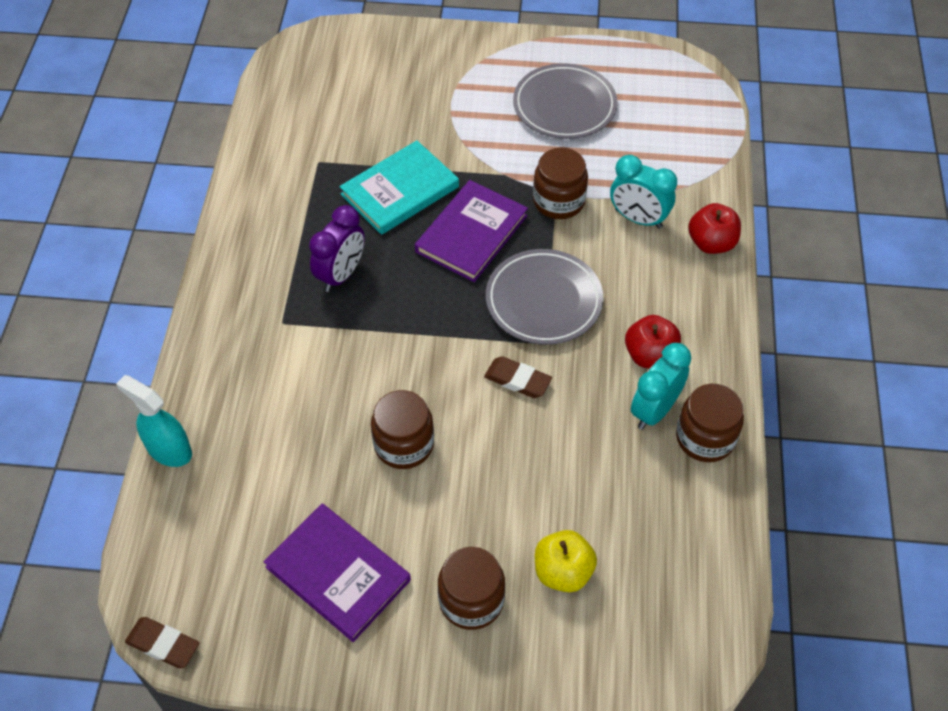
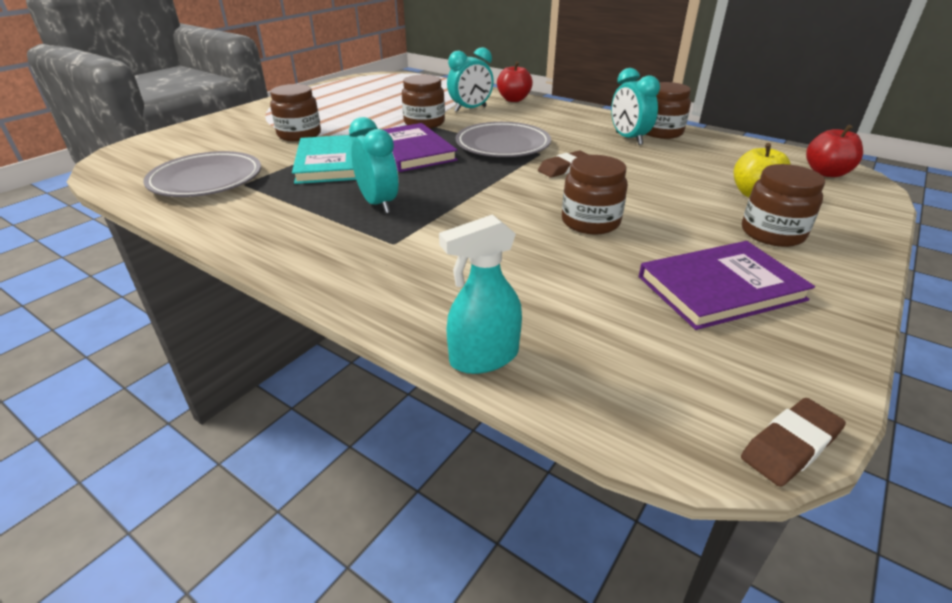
camera: 60 degrees left, 20 degrees down
(341, 274) = (378, 204): purple clock -> turquoise clock
(448, 124) = (299, 135): none -> brown jar
(564, 106) = (349, 104): grey plate -> grey plate (206, 180)
(650, 355) = (582, 130): red apple -> red apple (826, 173)

